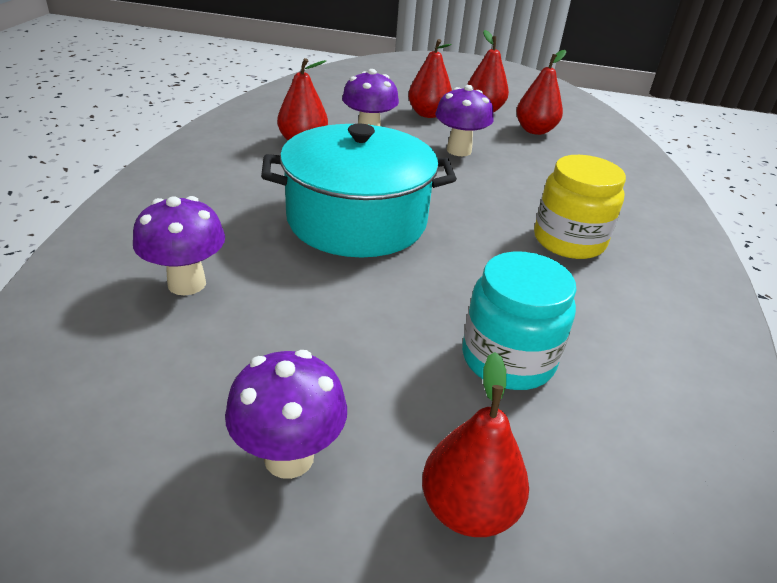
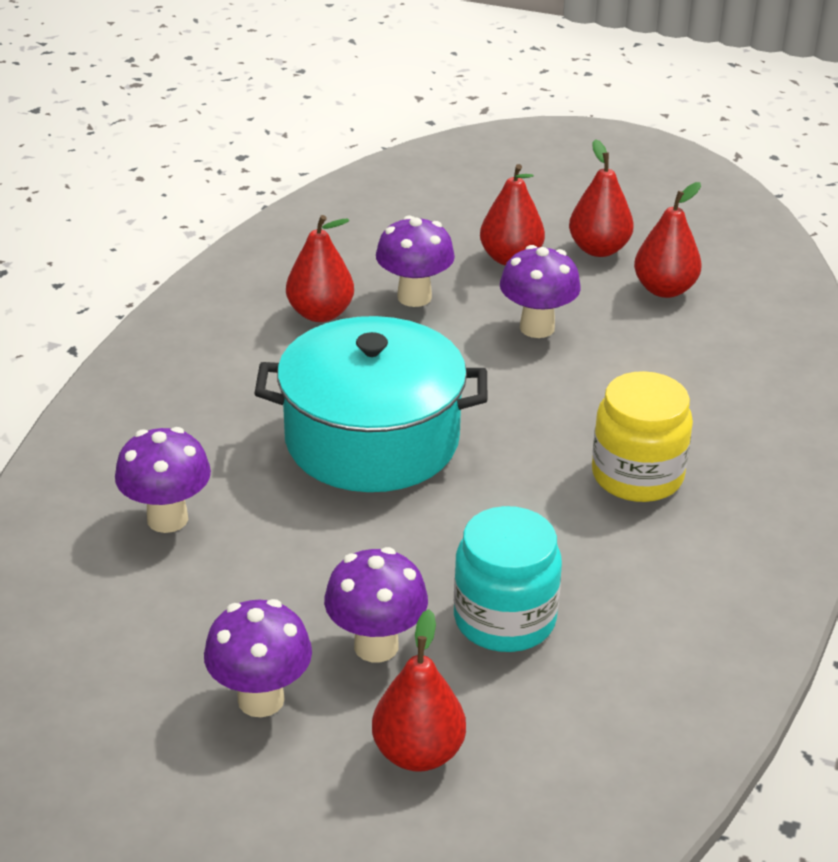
camera: 10 degrees right, 0 degrees up
(397, 391) = (376, 646): none -> purple mushroom

